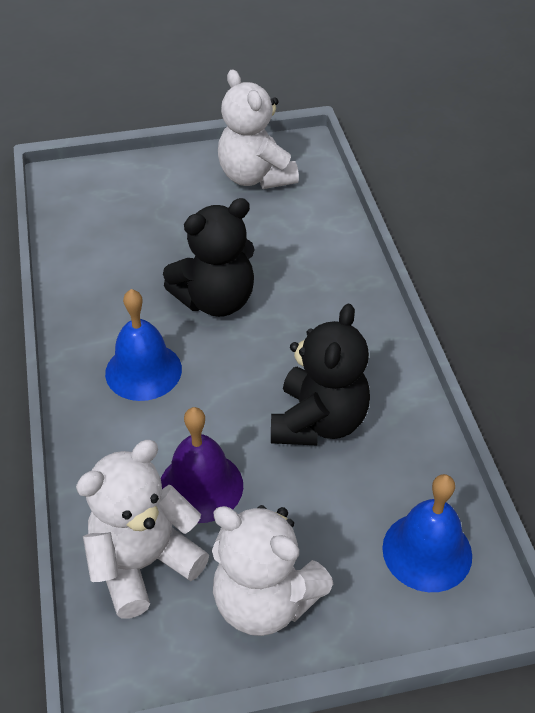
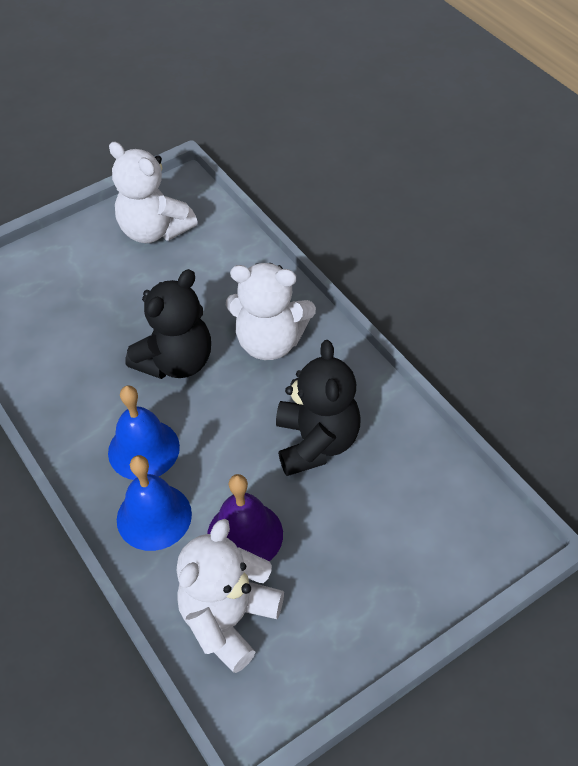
camera: 20 degrees left, 5 degrees up
(265, 601) = (343, 611): white teddy bear -> white teddy bear (270, 342)
(427, 551) = (451, 521): blue bell -> blue bell (154, 516)

